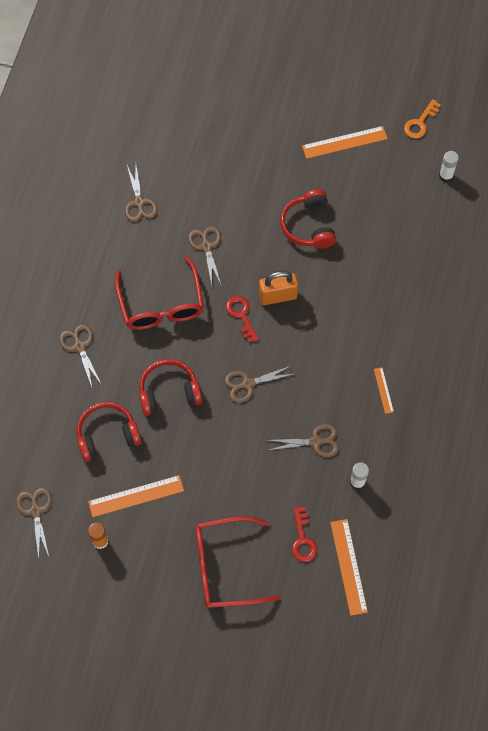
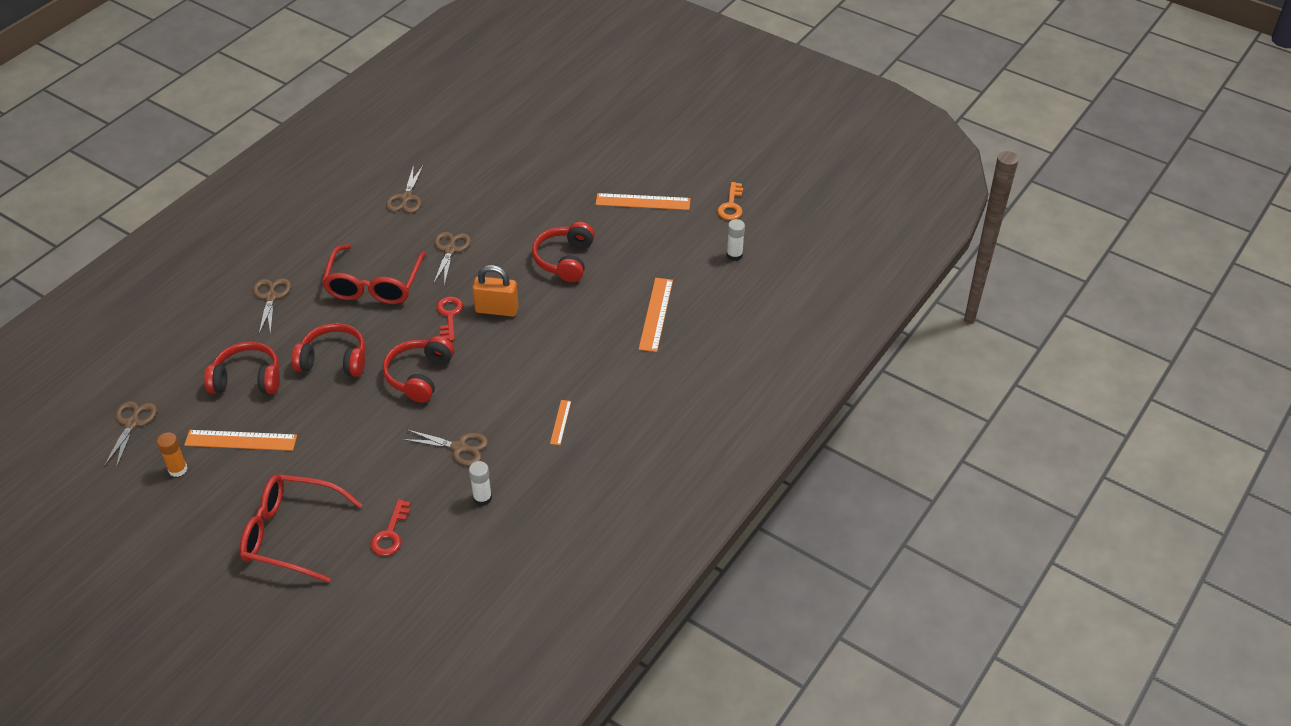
camera: 20 degrees right, 20 degrees down
(248, 384) = (419, 376): brown scissors -> red headphones
(348, 566) = (424, 576): orange ruler -> orange ruler (655, 314)
(420, 123) = (731, 205): orange key -> orange key turned 45 degrees counterclockwise

